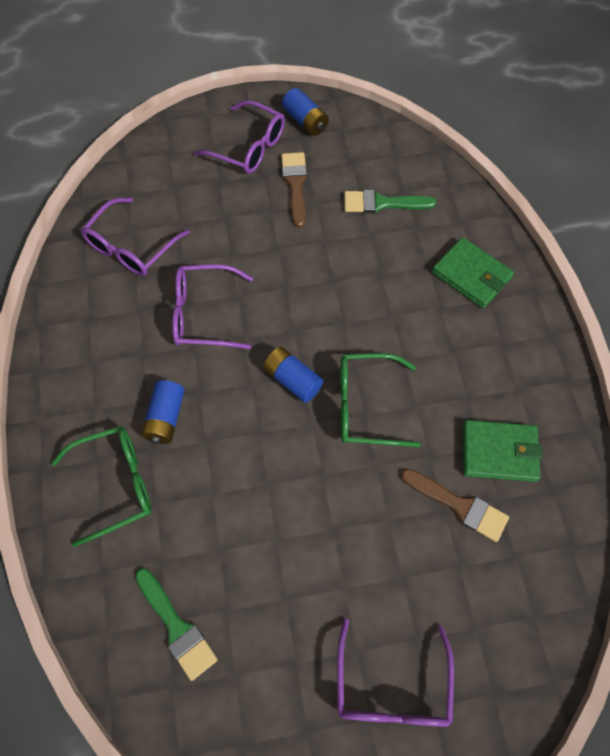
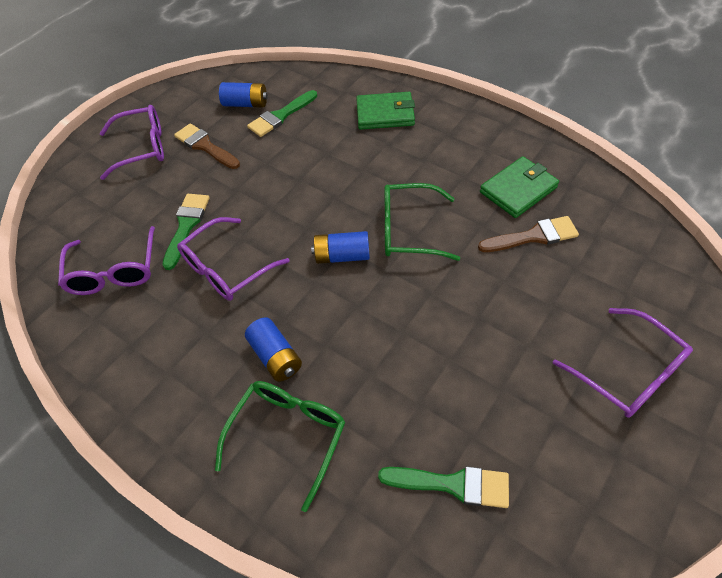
camera: 40 degrees left, 10 degrees down
(212, 250) = (186, 226): none -> green brush
(305, 121) = (169, 107): blue battery -> blue battery (246, 104)
(367, 405) = (410, 230): green glasses -> green glasses turned 45 degrees clockwise

